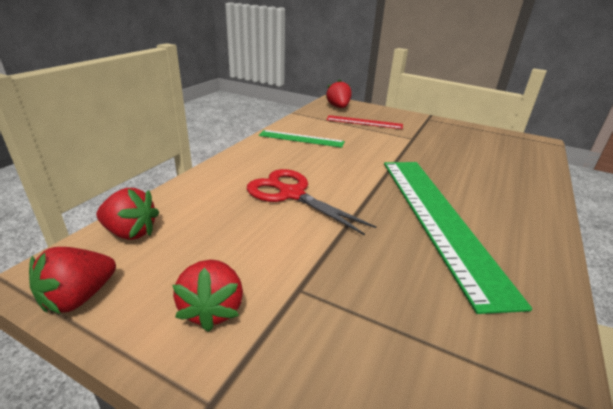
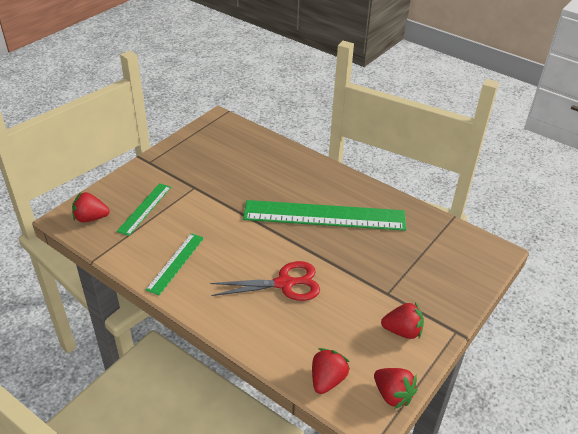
camera: 80 degrees left, 10 degrees up
(291, 194) = (284, 283): red scissors -> red scissors turned 150 degrees counterclockwise
(364, 122) = (145, 208): red ruler -> green ruler

